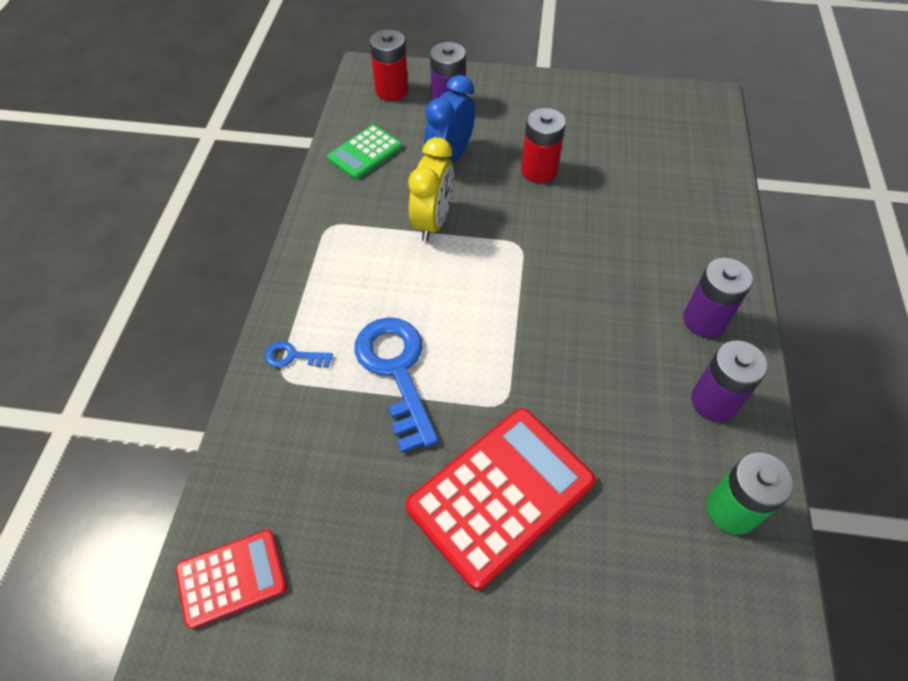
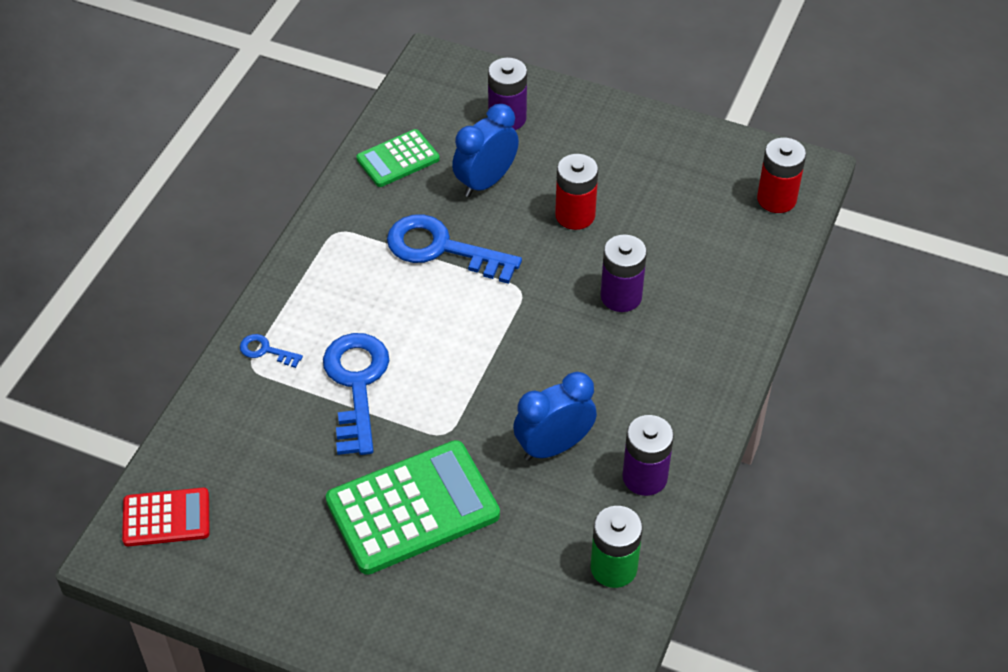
camera: 15 degrees right, 5 degrees down
(391, 90) = (450, 91): red battery -> red battery (776, 199)
(433, 222) = (442, 249): yellow clock -> blue key
(501, 495) = (413, 508): red calculator -> green calculator
(613, 391) = (553, 446): none -> blue clock
(704, 320) = (674, 403): purple battery -> purple battery (621, 296)

